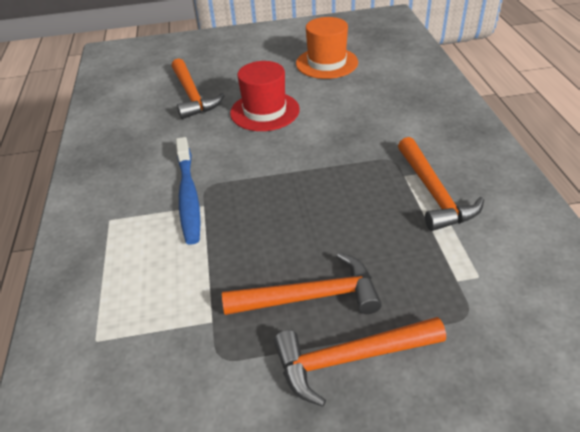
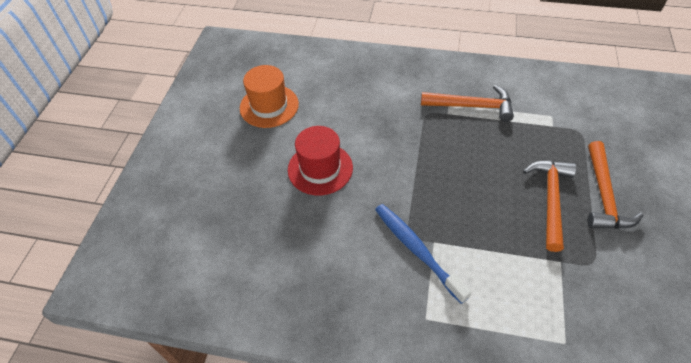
camera: 70 degrees left, 10 degrees up
(188, 196) = (417, 250): blue toothbrush -> blue toothbrush turned 135 degrees counterclockwise
(192, 96) = (257, 217): orange hammer -> none

